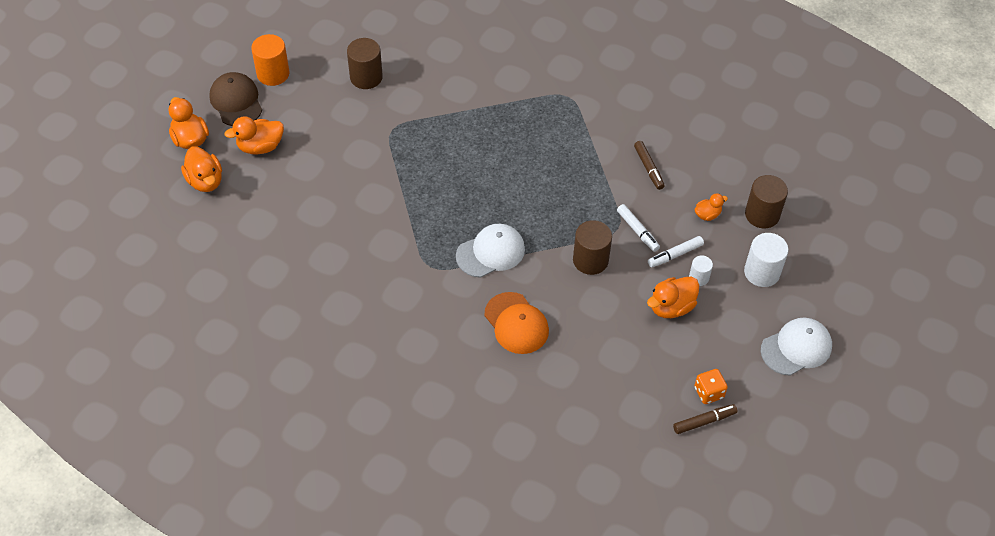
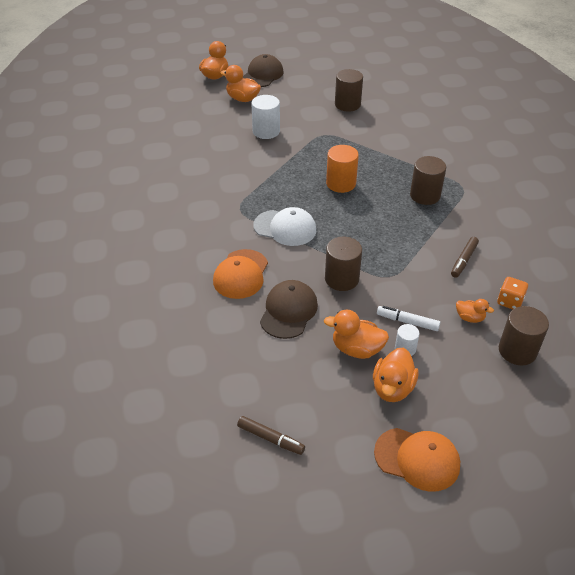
camera: 50 degrees right, 10 degrees down
(205, 181) = (193, 95): orange duck -> orange duck (392, 388)
(273, 74) = (300, 75): orange cylinder -> orange cylinder (341, 183)
(551, 128) = (425, 195): none -> brown cylinder
(591, 321) = (288, 311): none -> brown cap
(637, 231) = (400, 288): white marker -> none
(708, 392) = (302, 424): orange dice -> orange dice (510, 301)
(762, 272) = (462, 386): white cylinder -> white cylinder (266, 131)
(796, 348) = (417, 459): white cap -> orange cap

